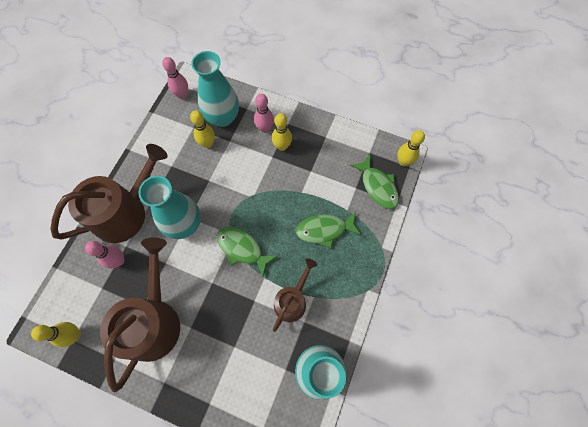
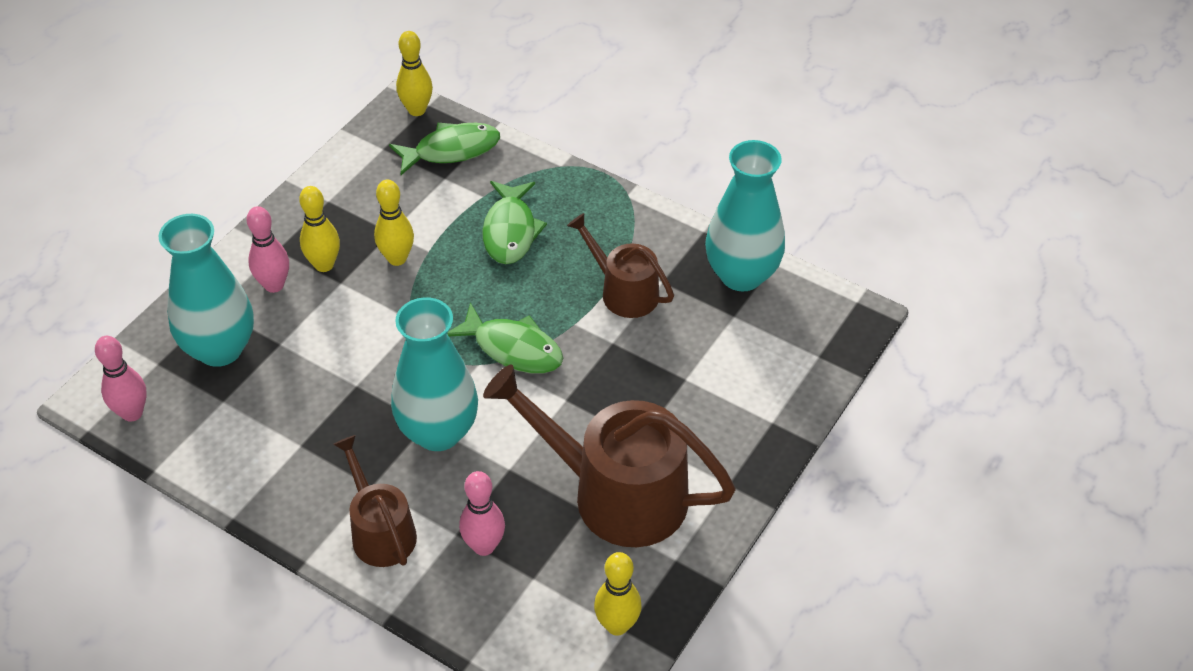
camera: 80 degrees left, 20 degrees down
(125, 212) = (380, 531): brown watering can -> brown watering can, size x0.56
(208, 144) = (272, 379): yellow bowling pin -> yellow bowling pin (397, 258)
(242, 248) = (513, 348): green fish -> green fish turned 105 degrees counterclockwise

